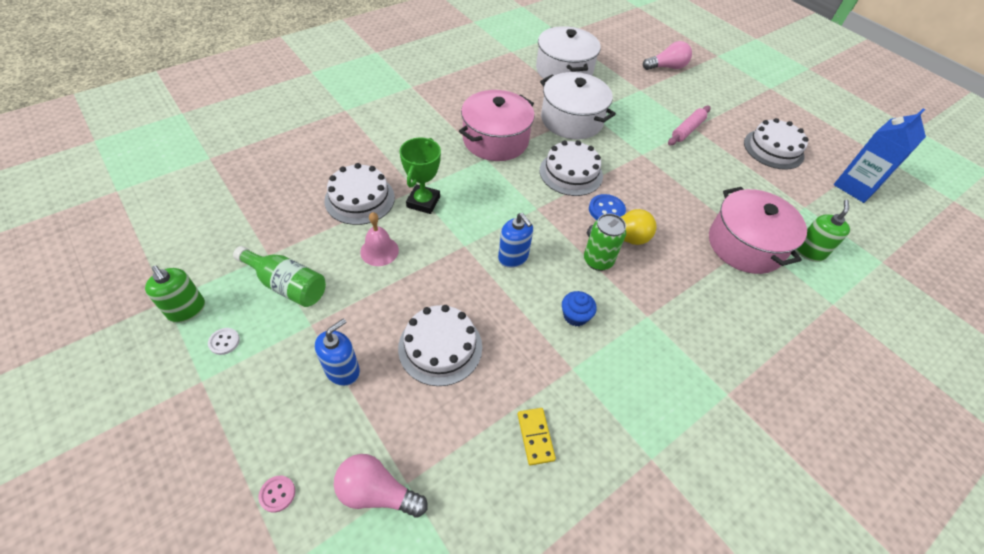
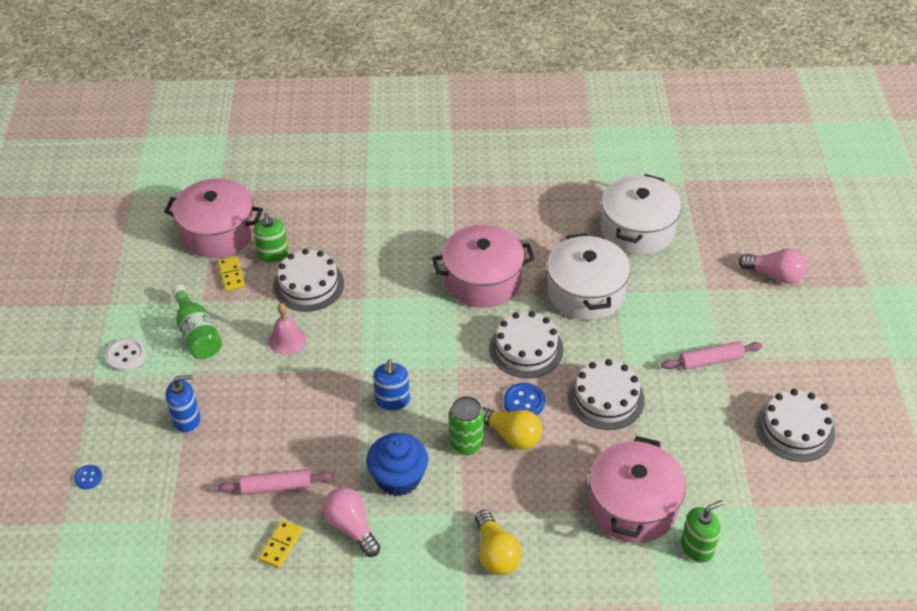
camera: 40 degrees right, 5 degrees down
(187, 310) = (118, 318): green soap dispenser -> green soap dispenser (273, 256)
(224, 342) = (126, 356): white button -> white button, size x1.60
(237, 191) = (218, 232): none -> pink pot
(277, 494) = (88, 478): pink button -> blue button
(279, 220) = (231, 275): none -> yellow domino
(377, 492) = (147, 514): pink light bulb -> pink light bulb (351, 527)
(423, 202) = (359, 313): green trophy -> none
(440, 347) = (269, 442): white cake -> white cake (606, 398)
(483, 384) = (276, 487): none -> pink rolling pin
(575, 316) = (398, 478): blue cupcake -> blue cupcake, size x1.75
(701, 333) = (495, 553): none -> yellow light bulb
(855, 187) = (848, 517): blue carton -> none

